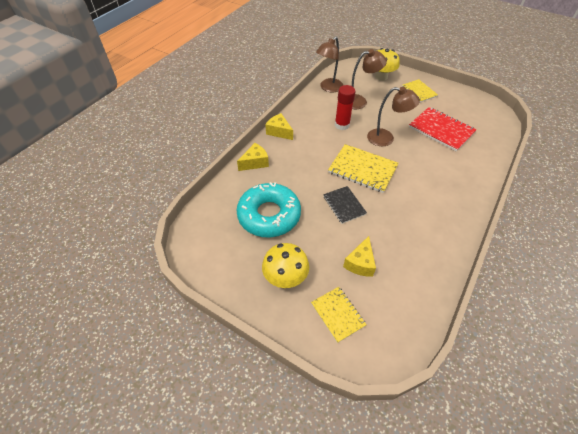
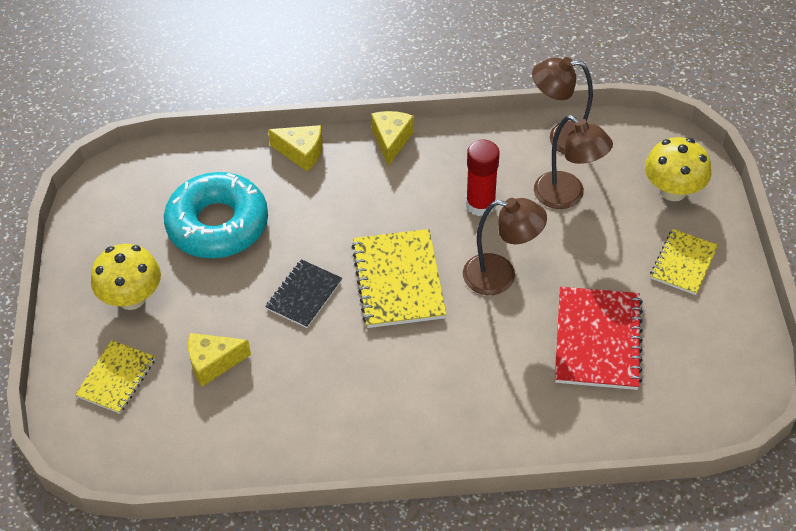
camera: 55 degrees right, 0 degrees up
(386, 138) = (500, 276): brown lamp -> brown lamp turned 60 degrees counterclockwise

